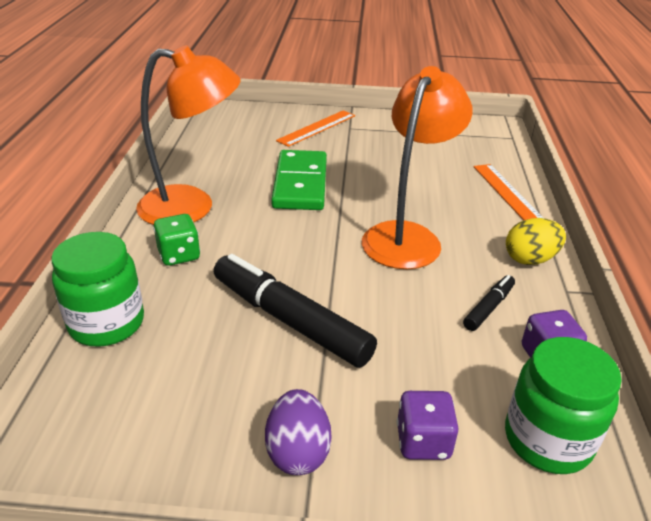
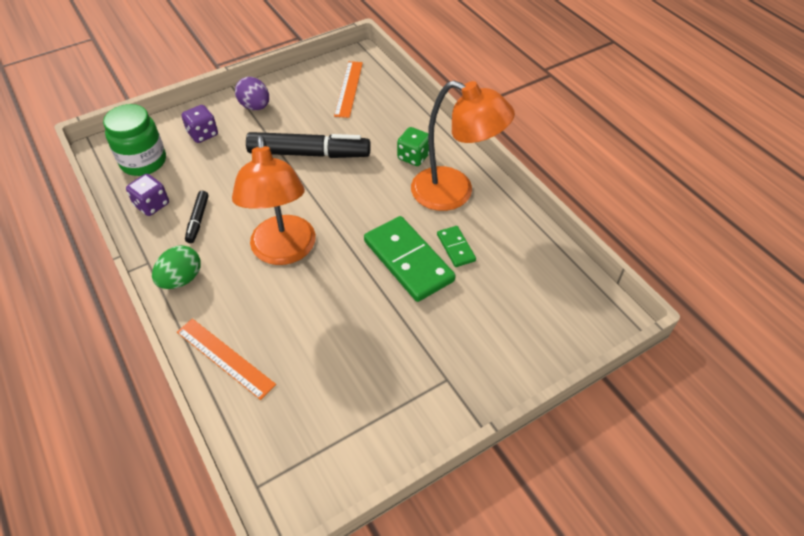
camera: 145 degrees right, 15 degrees up
(107, 323) = (397, 107): green jar -> none
(192, 207) = (454, 193): orange lamp -> orange lamp turned 120 degrees counterclockwise
(251, 175) = (455, 248): none -> green domino
(317, 128) = (476, 355): orange ruler -> orange ruler (348, 88)
(530, 259) = (181, 279): yellow egg -> green egg

